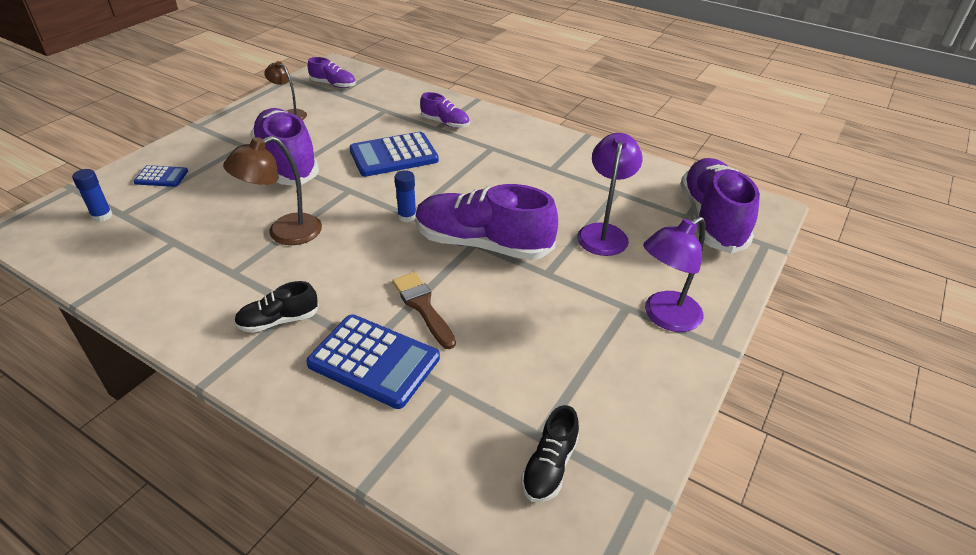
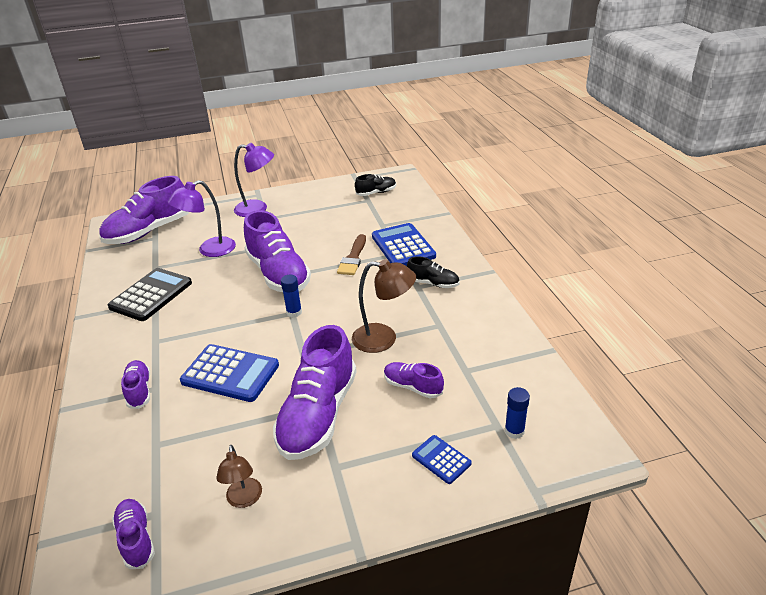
camera: 135 degrees left, 5 degrees down
(220, 209) = (412, 387): none -> purple shoe
(566, 171) = (151, 295): none -> black calculator

